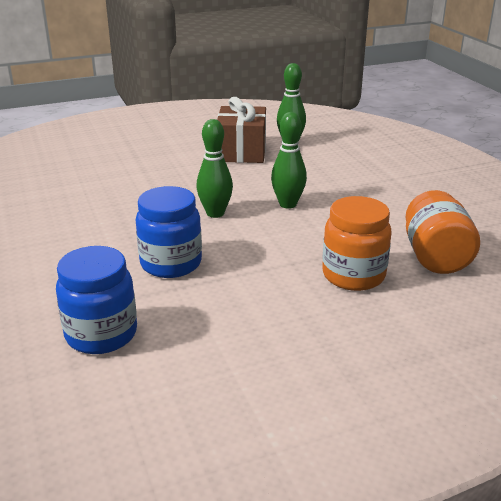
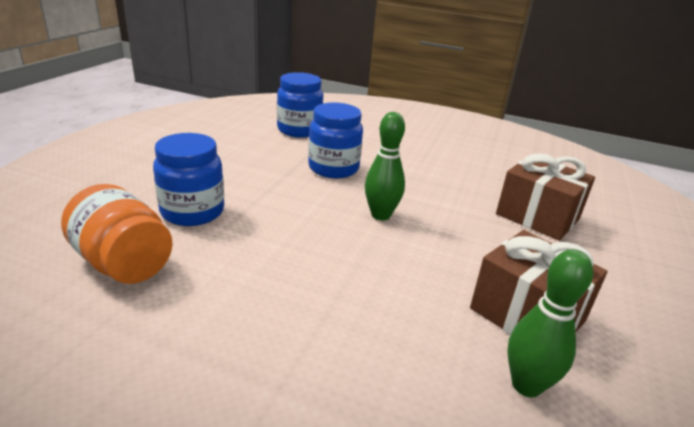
camera: 130 degrees right, 0 degrees up
(118, 171) = (537, 216): none -> brown gift
(288, 204) = (341, 257): green bowling pin -> none
(353, 275) = (192, 212): orange jar -> blue jar

